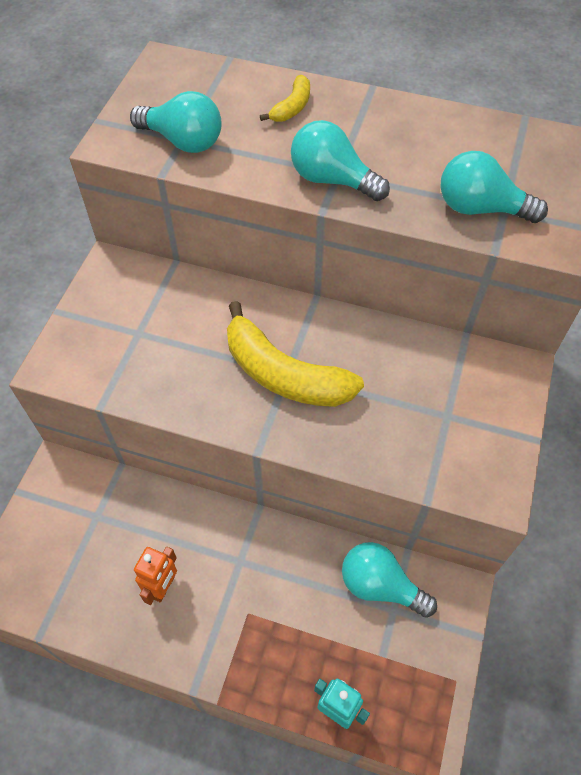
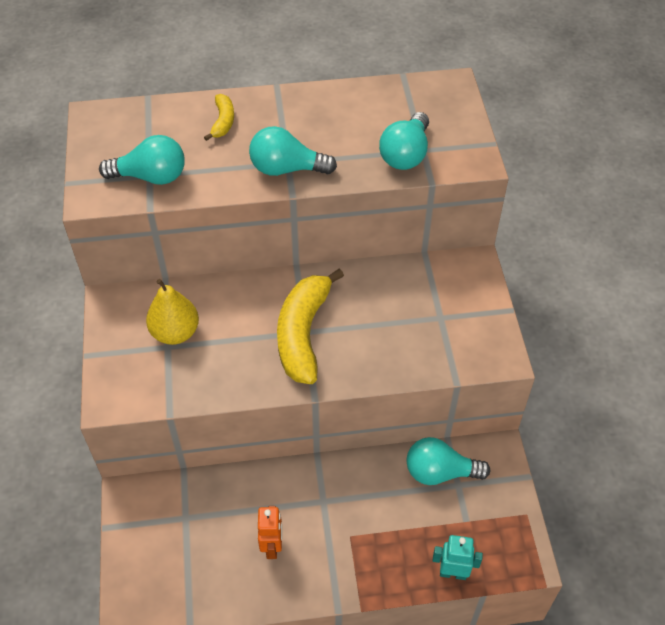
camera: 25 degrees left, 5 degrees down
(154, 321) = (175, 332): none -> yellow pear
(284, 374) = (303, 334): yellow banana -> yellow banana turned 90 degrees clockwise
(480, 208) = (405, 154): turquoise light bulb -> turquoise light bulb turned 60 degrees counterclockwise

